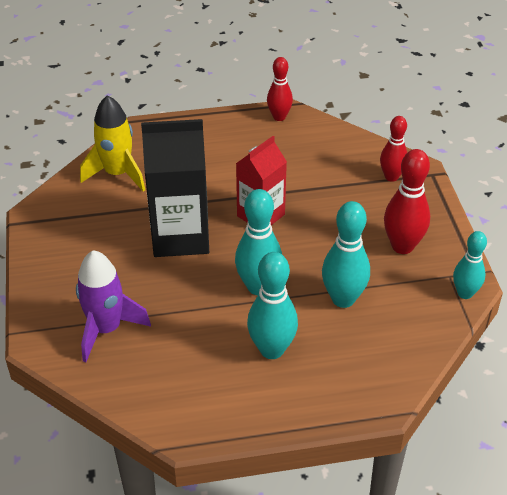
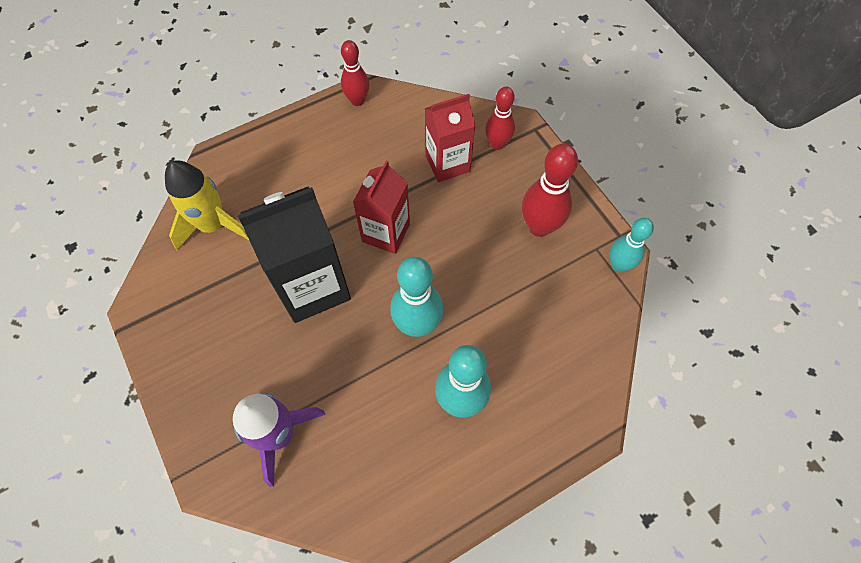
camera: 20 degrees left, 20 degrees up
(339, 180) = (447, 163): none -> red carton
(343, 299) = (507, 311): turquoise bowling pin -> none

